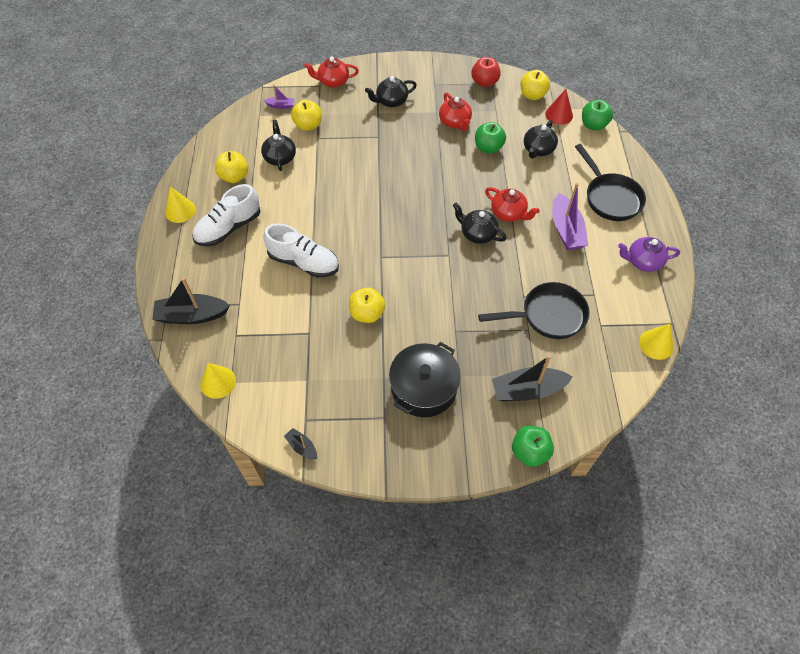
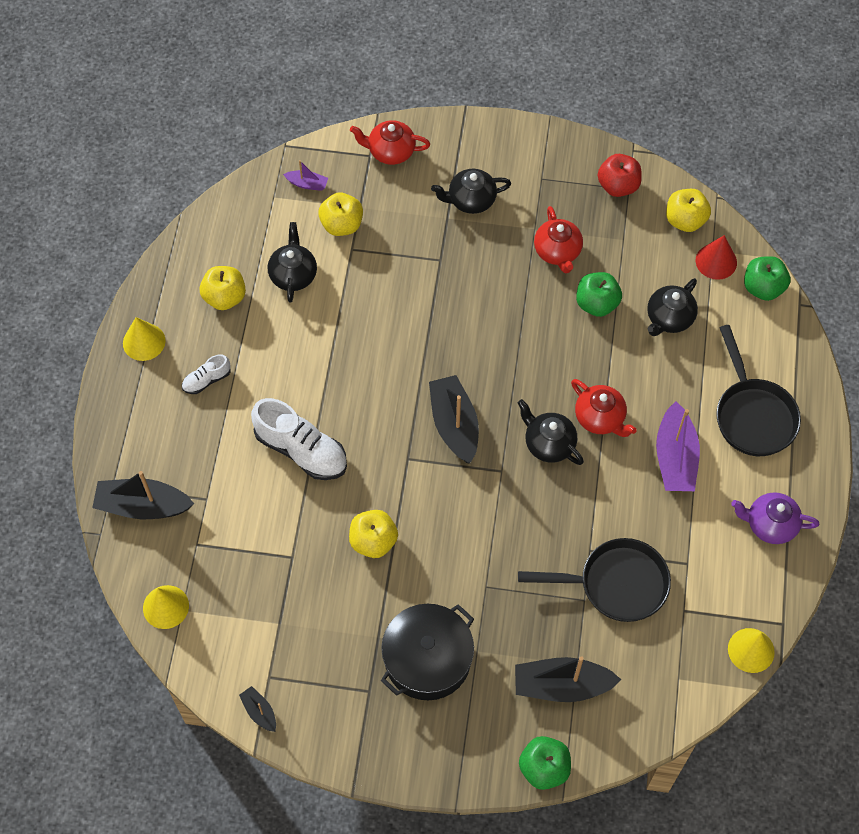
camera: 10 degrees right, 5 degrees up
(228, 228) = (206, 380): white shoe -> white shoe, size x0.51
(409, 231) = (454, 424): none -> black boat

